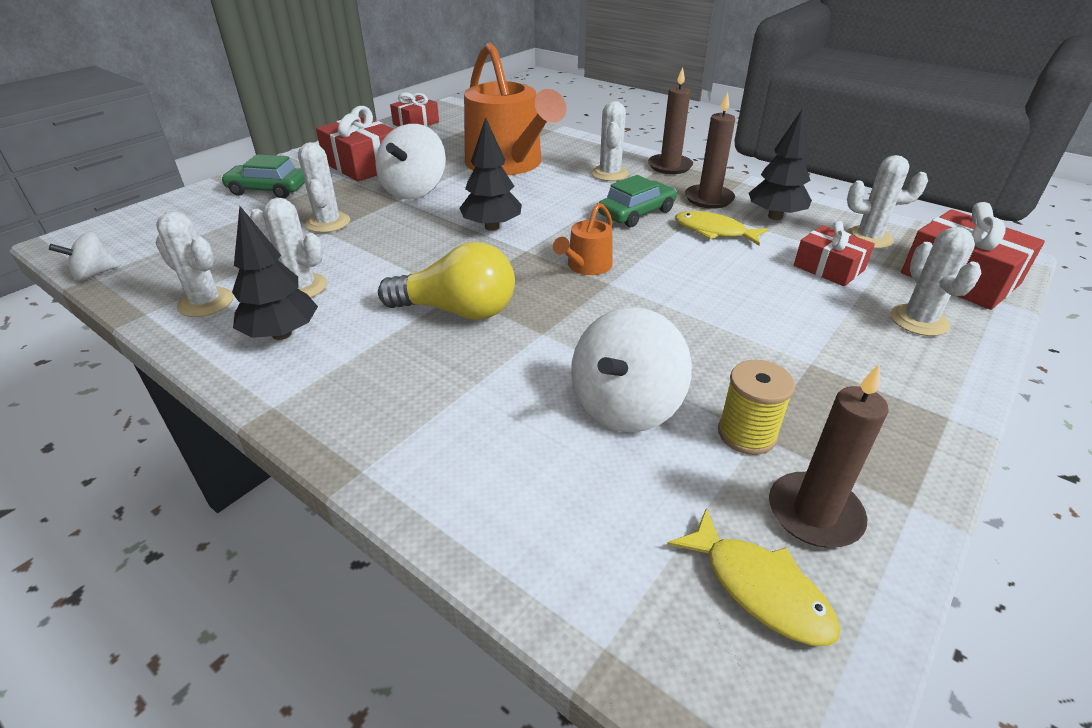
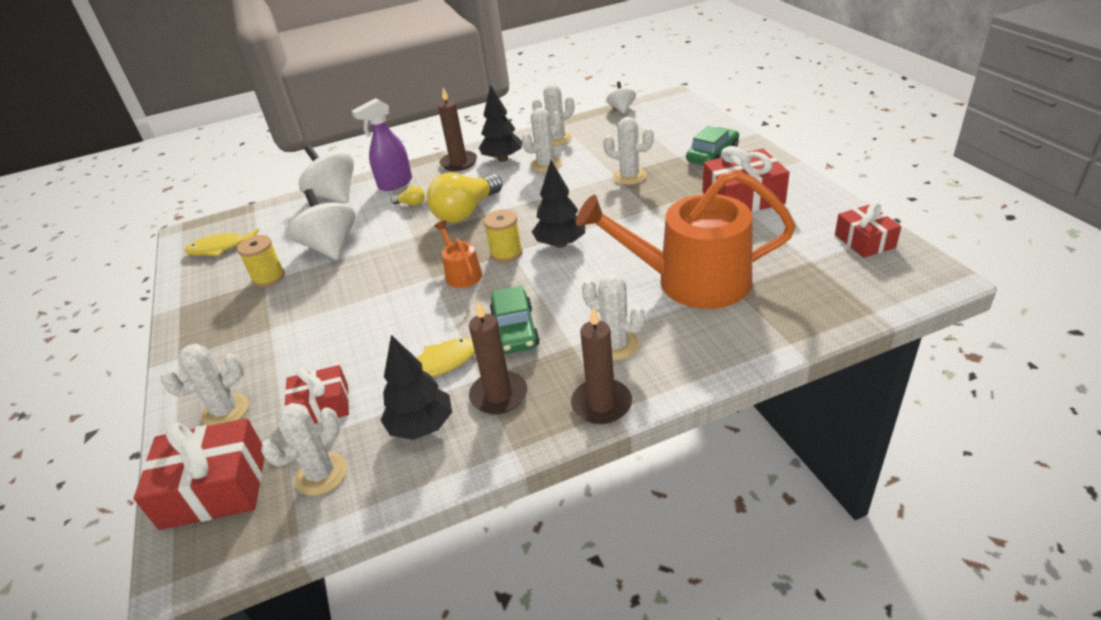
camera: 125 degrees right, 0 degrees up
(397, 431) = (395, 184): none -> purple spray bottle
(414, 190) = (662, 218): white spinning top -> white spinning top (334, 196)
(458, 375) = (411, 203): none -> yellow light bulb
(530, 252) = (506, 253): none -> yellow spool
(814, 513) = (217, 276): brown candle -> brown candle (459, 163)
(919, 320) = (225, 411): white cactus -> white cactus turned 60 degrees counterclockwise

